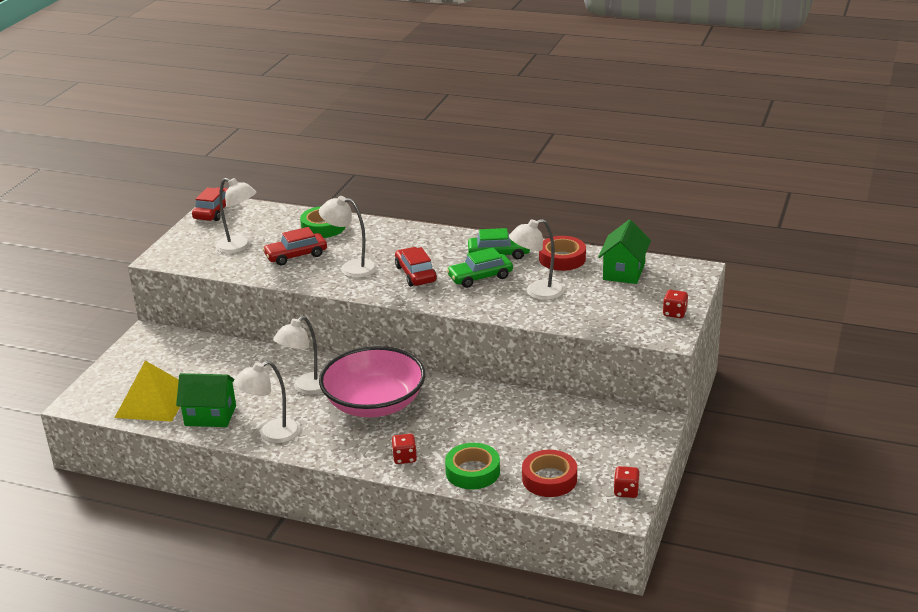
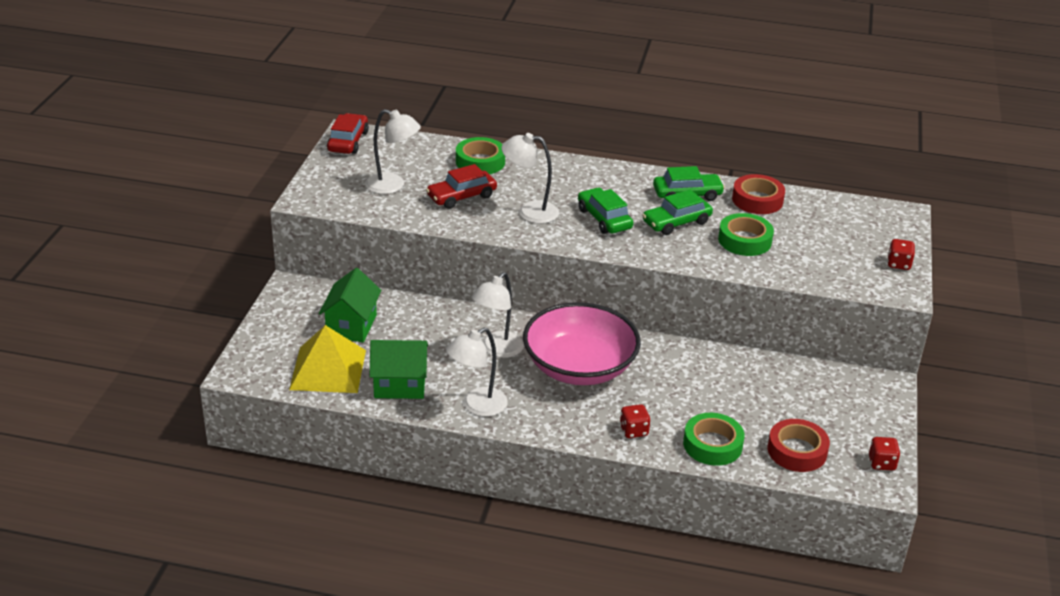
camera: 10 degrees left, 5 degrees up
(415, 274) = (604, 219): red car -> green car
(537, 292) = (744, 240): white lamp -> green tape
(624, 272) = (828, 215): green house -> green house (351, 326)

